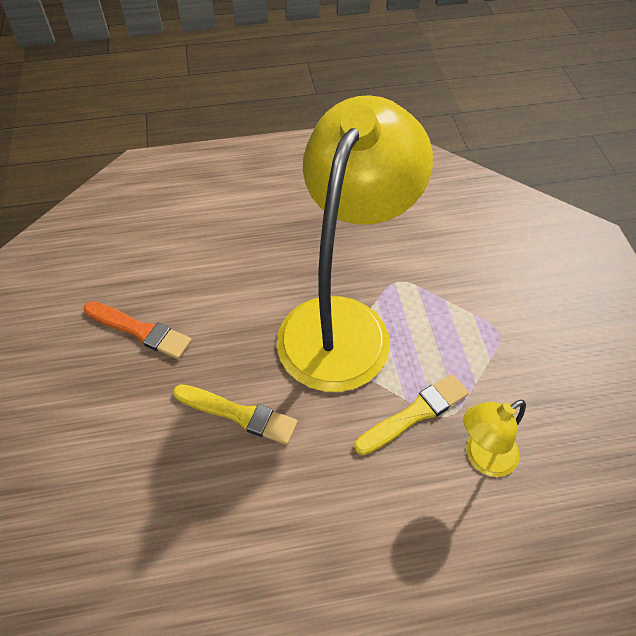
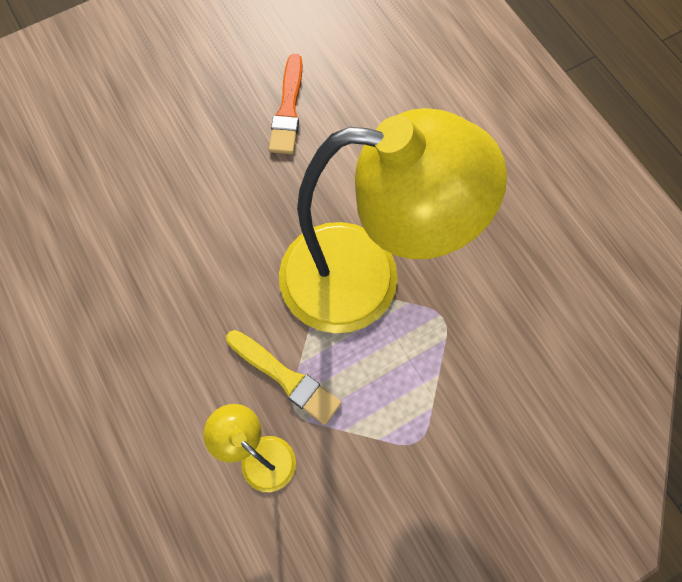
camera: 70 degrees right, 15 degrees up
(238, 414) = (232, 223): yellow brush -> none

